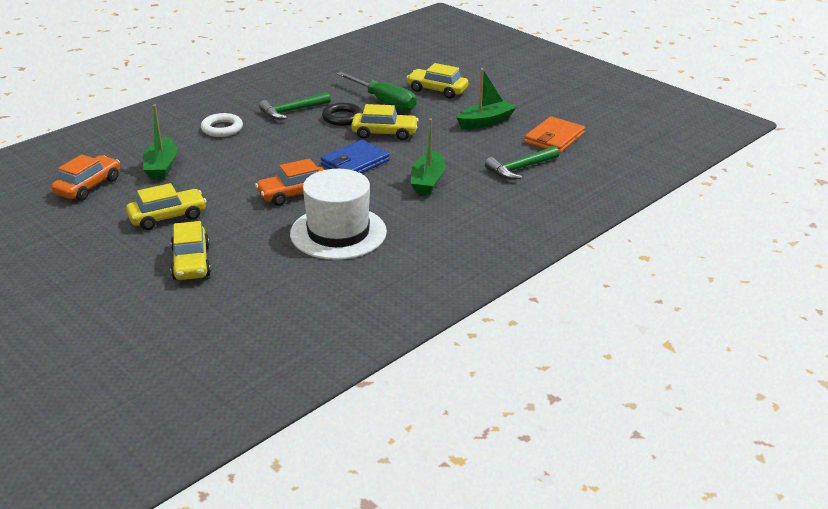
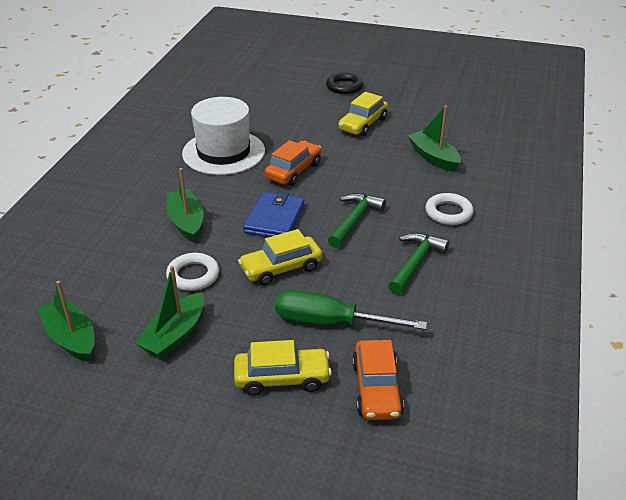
camera: 150 degrees right, 5 degrees up
(88, 186) = (456, 126): orange car -> orange car (376, 389)
(191, 263) = (302, 104): yellow car -> none
(342, 118) = (350, 274): black ring -> black ring (344, 86)
(450, 147) = (193, 275): none -> white ring
(520, 168) = (97, 272): green hammer -> green hammer (354, 220)
(554, 138) = (71, 338): orange wallet -> green boat

